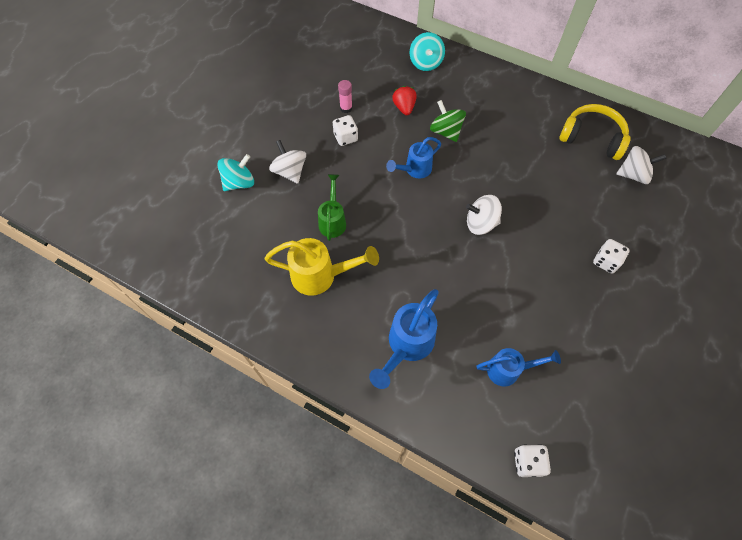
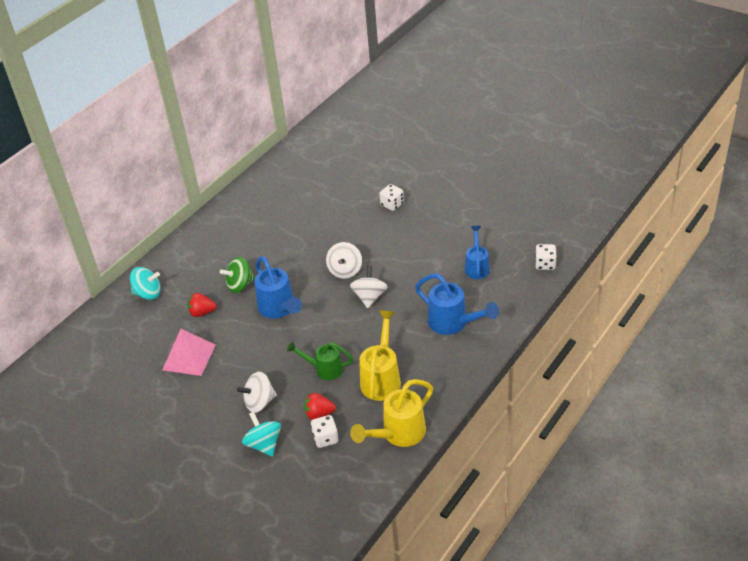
camera: 80 degrees left, 20 degrees down
(244, 298) = (398, 434): none -> yellow watering can
(273, 223) = (319, 414): none -> red strawberry
(345, 137) = (227, 358): white dice -> white dice (325, 438)
(346, 108) = (189, 357): pink glue stick -> pink pyramid
(414, 170) = (279, 309): blue watering can -> blue watering can, size x1.50
(592, 138) = (272, 195): yellow headphones -> none
(633, 175) = (315, 178): white spinning top -> white spinning top (369, 297)

